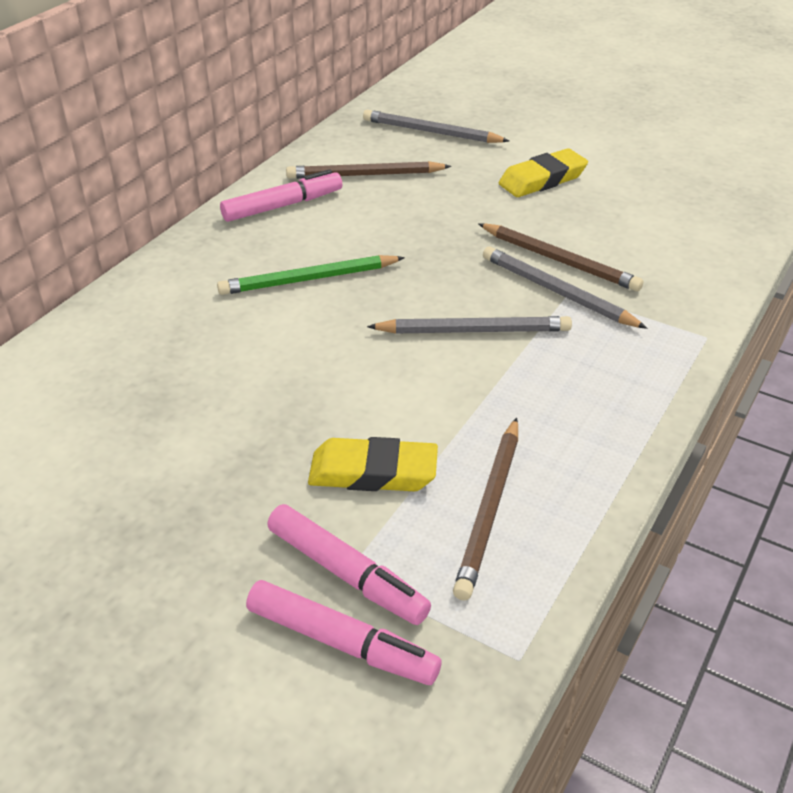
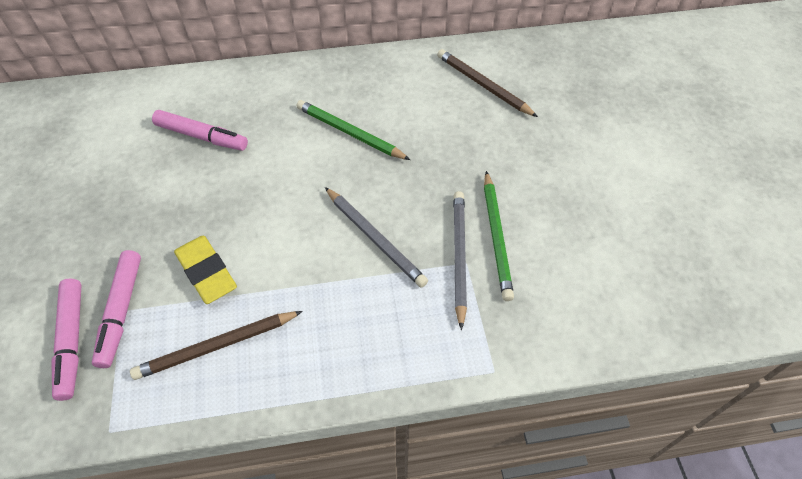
camera: 50 degrees right, 15 degrees up
(282, 206) = (408, 74): pink marker -> pink marker (201, 136)
(431, 132) = (572, 82): grey pencil -> none
(542, 179) = (585, 170): yellow eraser -> none
(559, 260) = (496, 237): brown pencil -> green pencil

